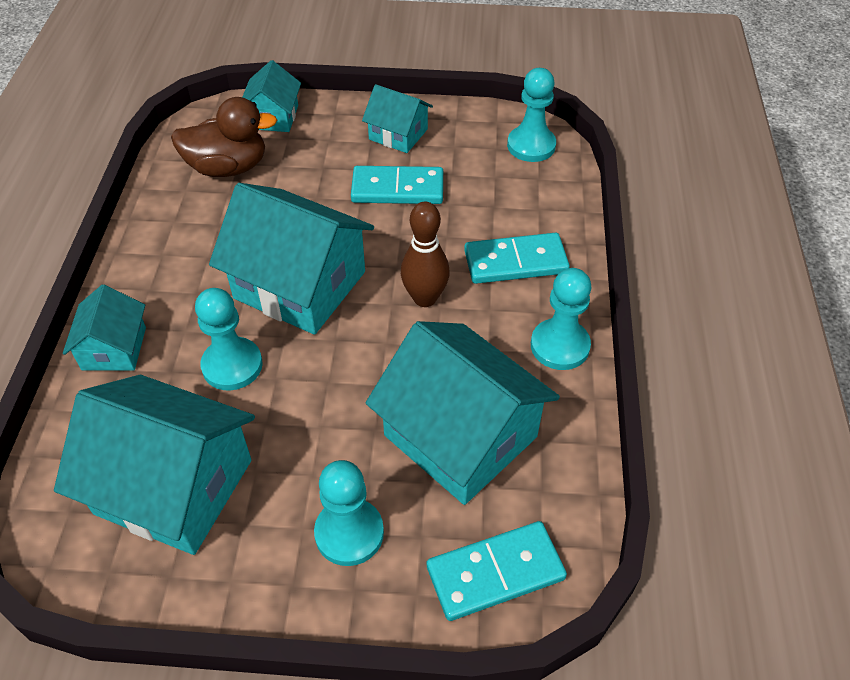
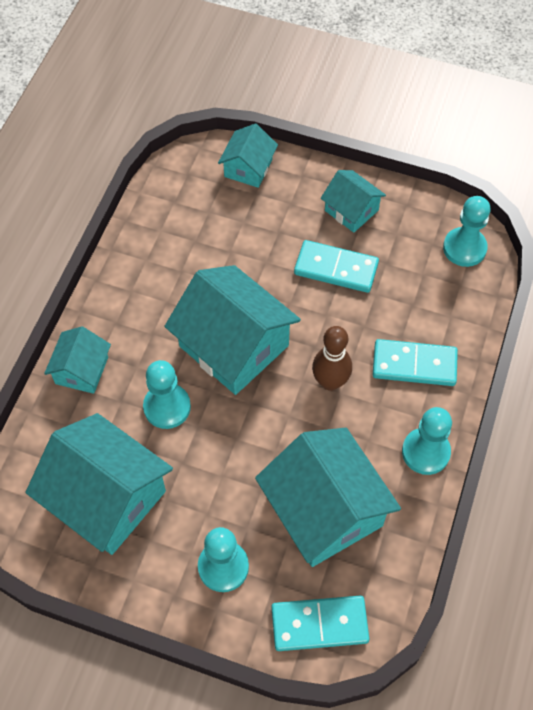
camera: 15 degrees right, 10 degrees up
(228, 167) = (199, 215): brown duck -> none

